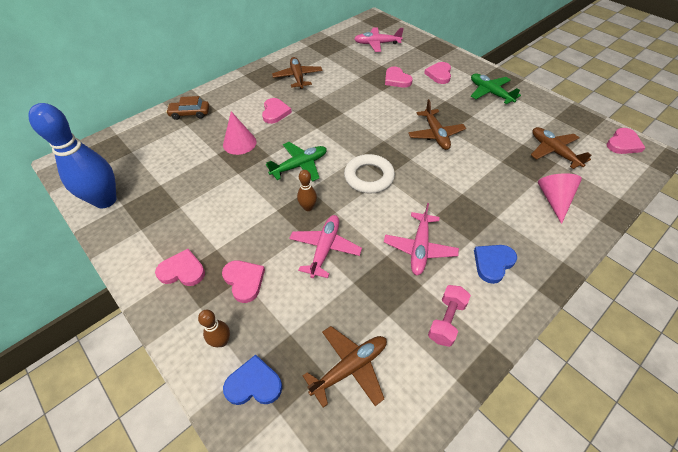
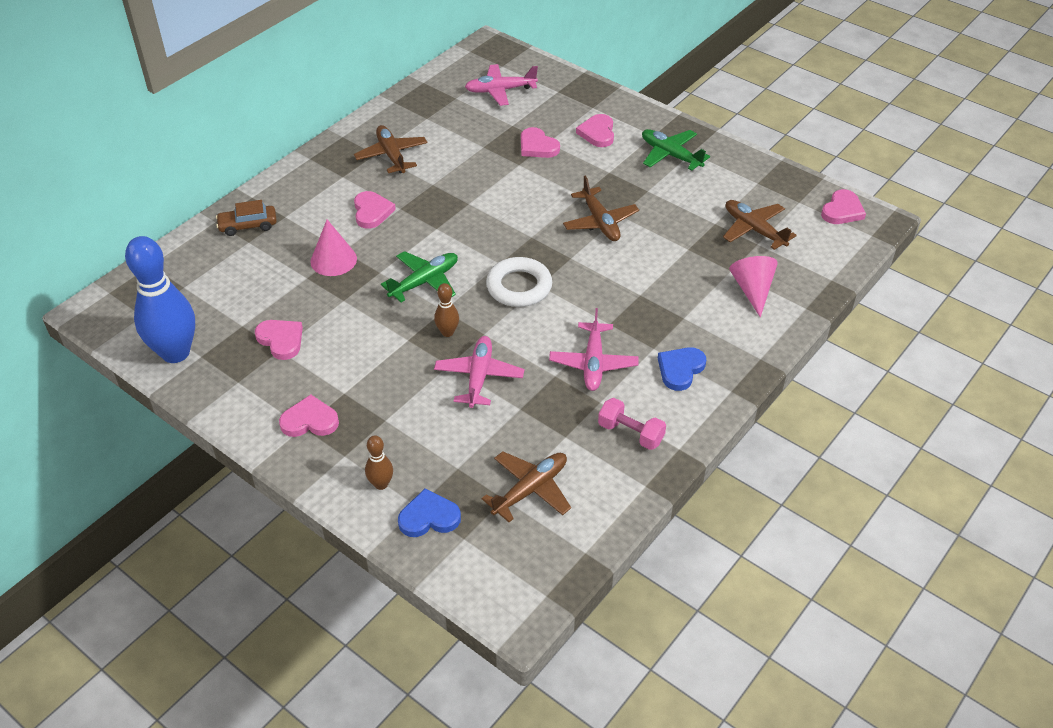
camera: 10 degrees left, 5 degrees down
(244, 281) = (389, 422): pink heart -> pink heart (281, 340)
(446, 320) = (630, 433): pink dumbbell -> pink dumbbell turned 75 degrees counterclockwise

